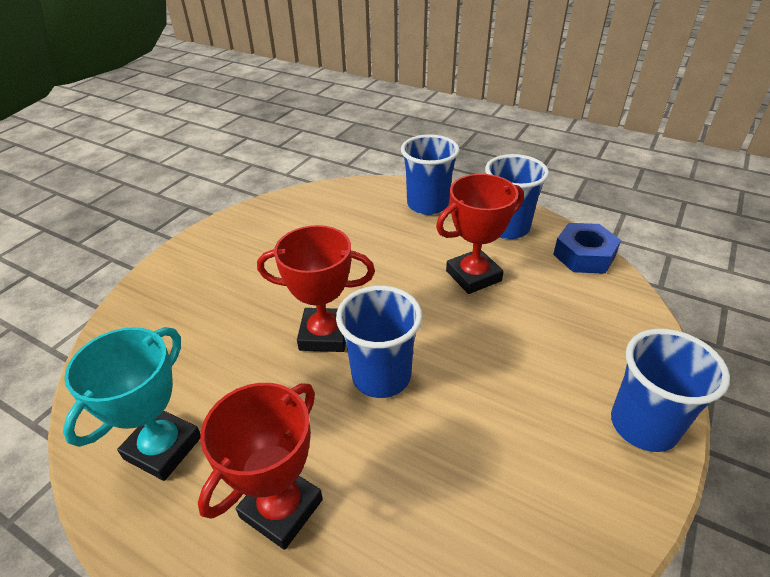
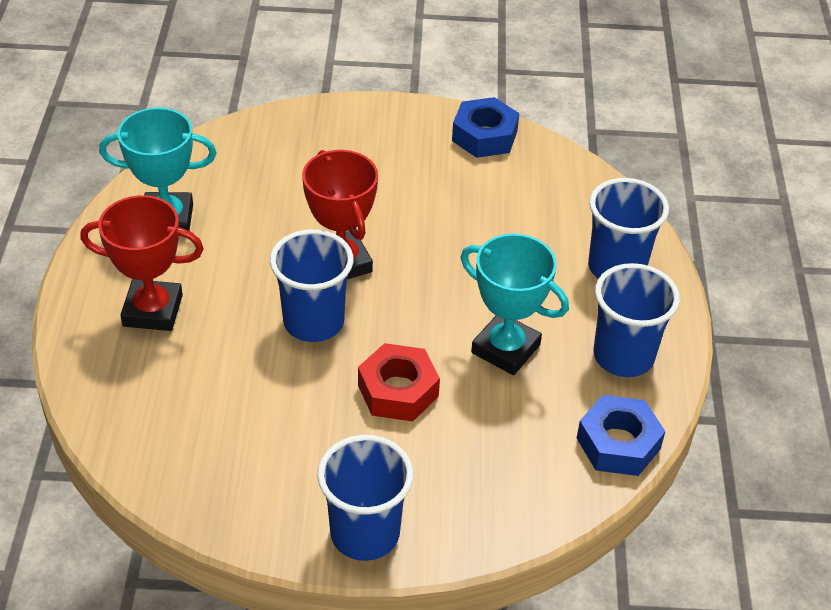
camera: 60 degrees right, 5 degrees up
(258, 216) = (484, 136): none -> blue nut
(473, 276) = (505, 349): red trophy -> turquoise trophy
(488, 348) = (398, 390): none -> red nut

